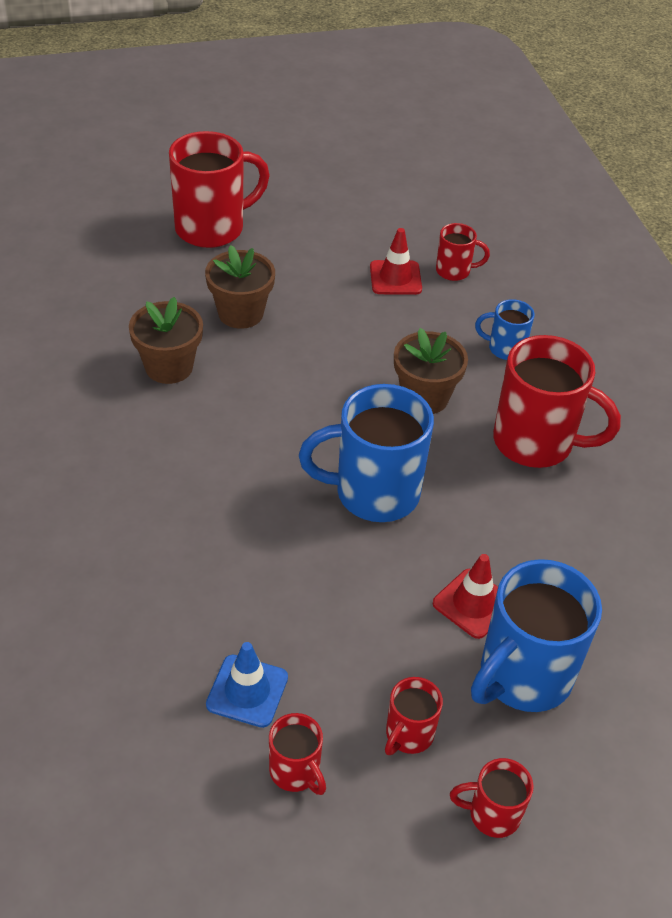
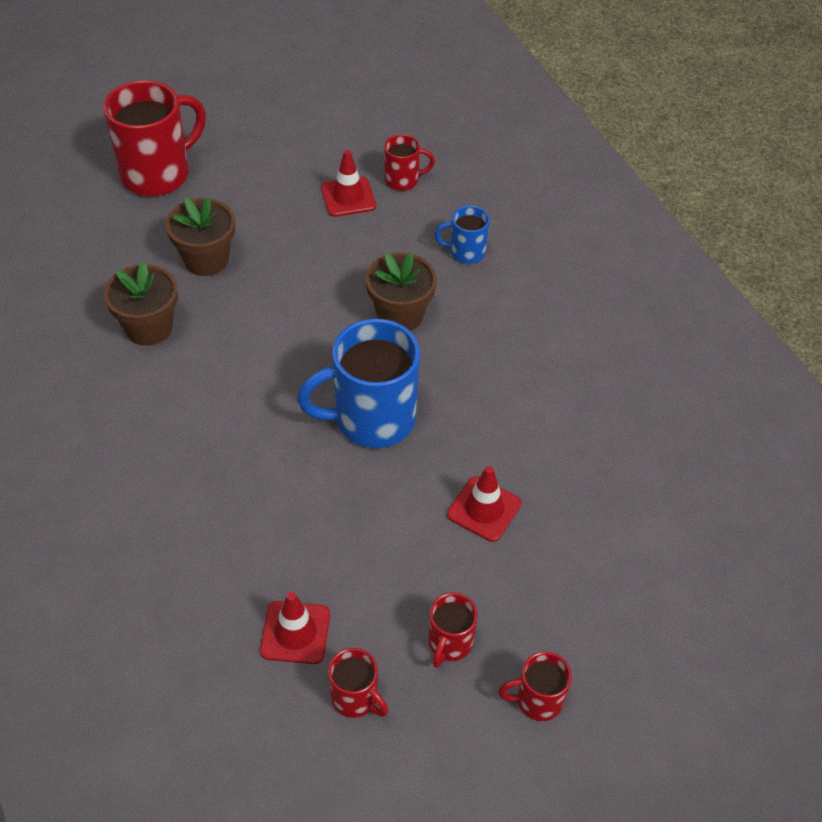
camera: 10 degrees left, 5 degrees up
(247, 691) = (295, 632): blue traffic cone -> red traffic cone
(522, 677) = (541, 569): blue mug -> none
(536, 443) = (512, 342): red mug -> none

